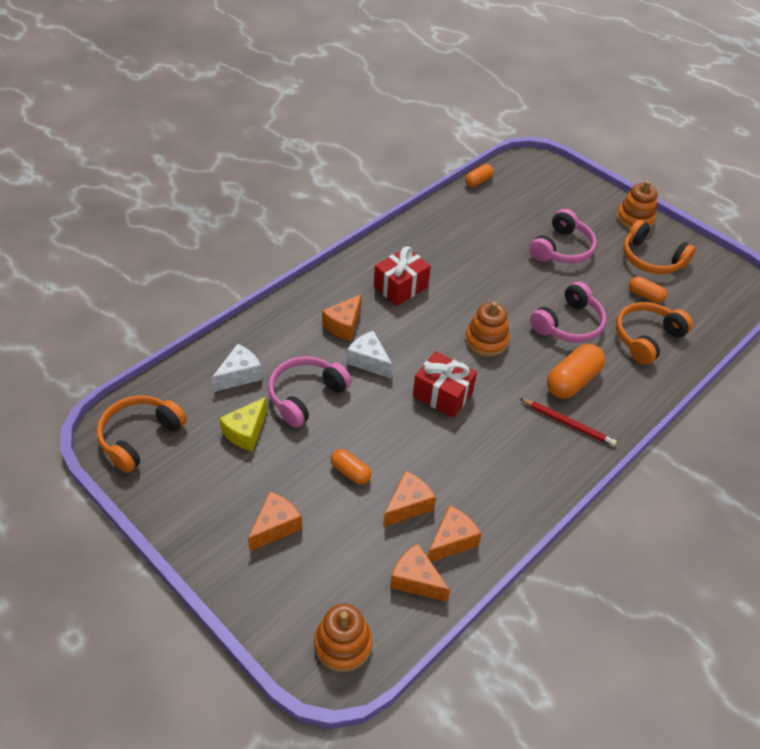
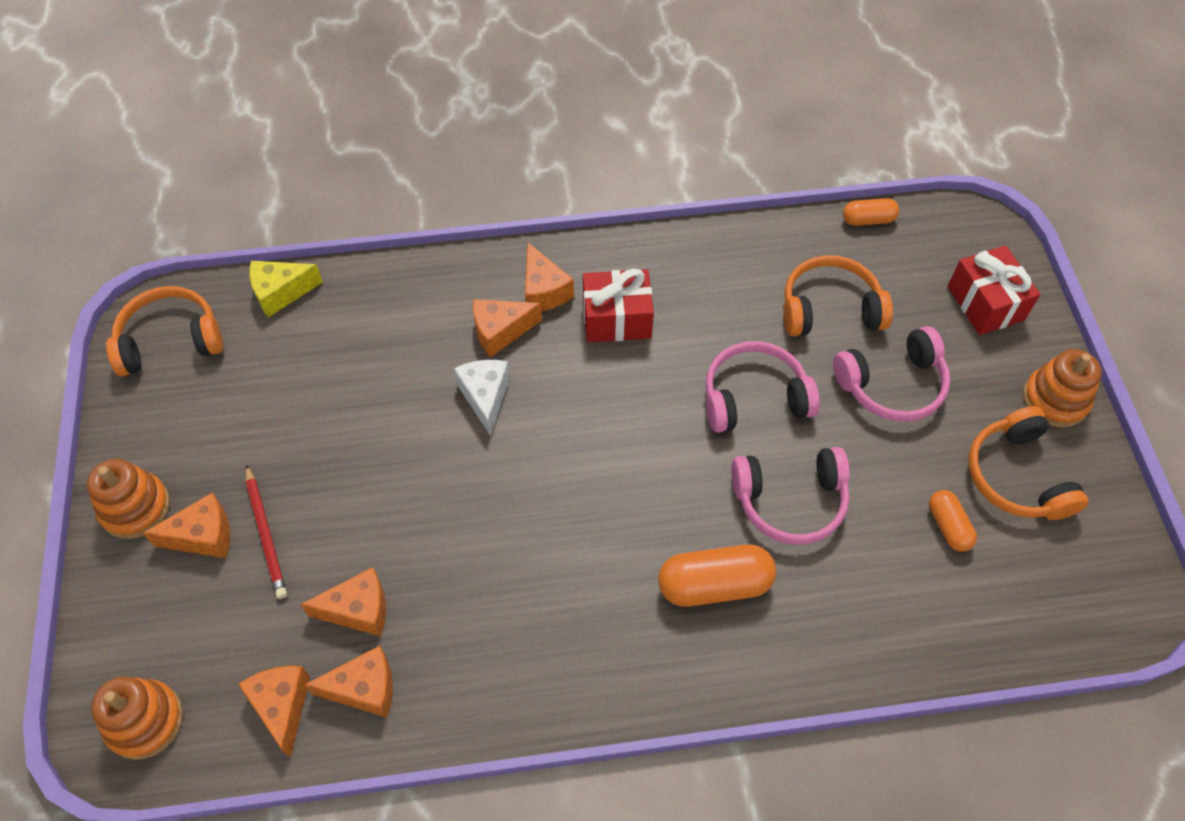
camera: 40 degrees right, 10 degrees up
(240, 375) = (330, 328): white cheese -> none
(246, 432) = (274, 402): yellow cheese -> yellow cheese (281, 293)
(306, 396) = (375, 397): pink headphones -> pink headphones (754, 397)
(347, 293) = (543, 291): none -> orange cheese
(350, 472) = (336, 525): orange capsule -> none
(442, 394) = (530, 496): red gift -> red gift (985, 303)
(486, 340) = (655, 457): orange stacking toy -> orange stacking toy (135, 507)
(568, 423) = (650, 639): red pencil -> red pencil (266, 534)
(646, 338) = (885, 590): orange headphones -> orange headphones (830, 309)

